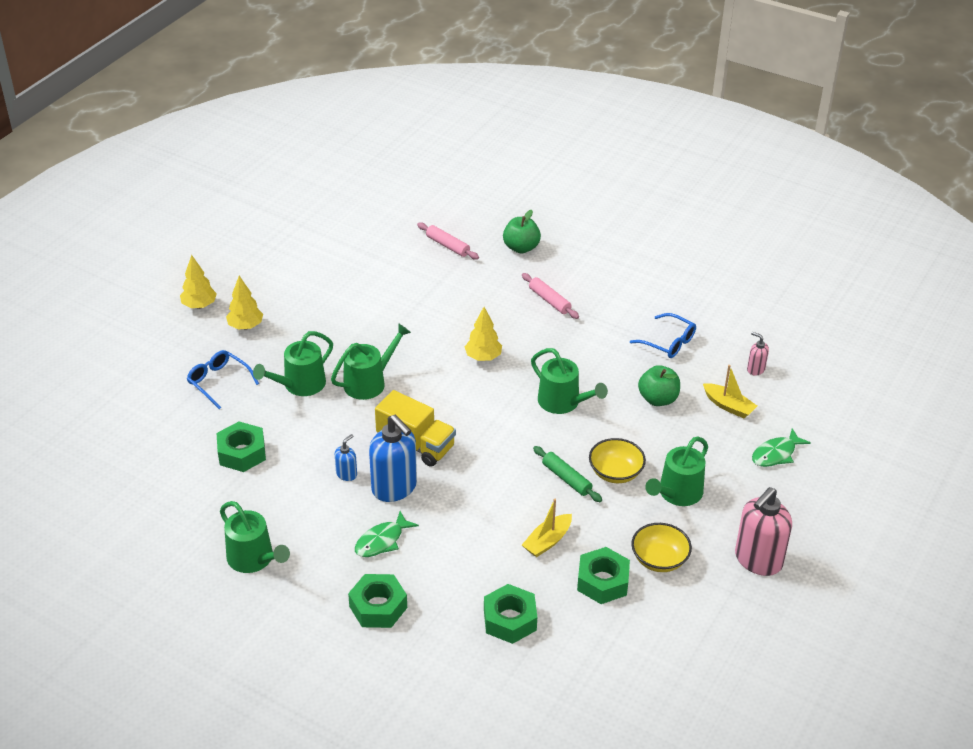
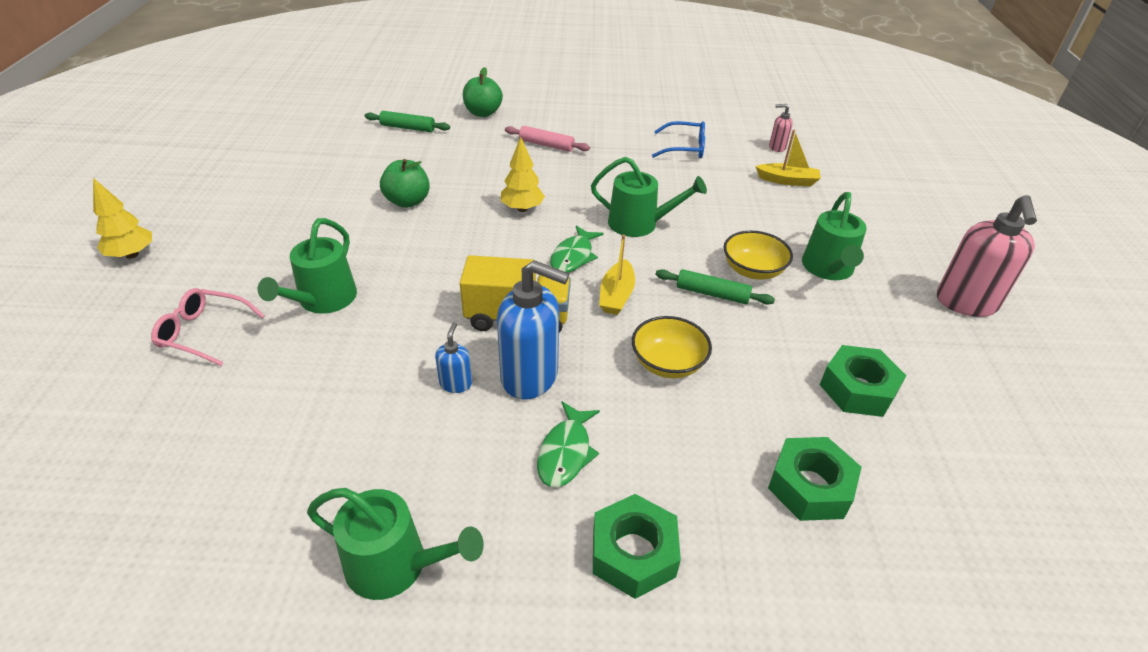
camera: 30 degrees left, 0 degrees up
(219, 382) = (204, 332): blue glasses -> pink glasses
(242, 453) = (287, 411): green nut -> none
(245, 326) = (210, 259): yellow tree -> none
(369, 382) = (411, 270): green watering can -> none
(447, 246) = (407, 128): pink rolling pin -> green rolling pin
(547, 541) = (757, 368): yellow boat -> yellow boat (616, 295)
(658, 399) = (723, 194): green apple -> green apple (407, 201)
(659, 559) = (883, 340): yellow bowl -> yellow bowl (668, 363)
(776, 454) = (869, 205): green fish -> green fish (573, 256)

